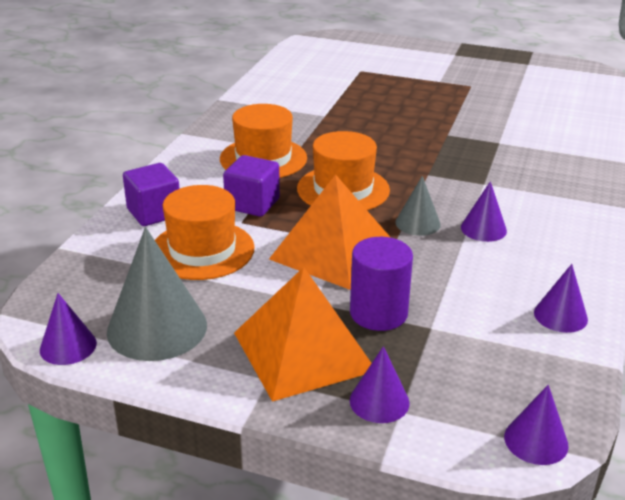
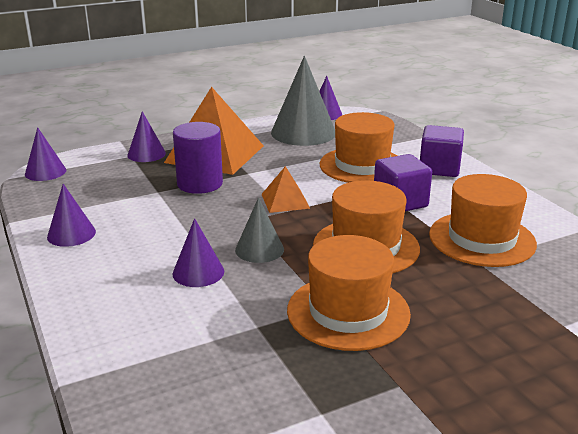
camera: 135 degrees right, 5 degrees down
(333, 251) = (285, 201): orange pyramid -> orange pyramid, size x0.48
(421, 166) = (348, 312): none -> orange hat

